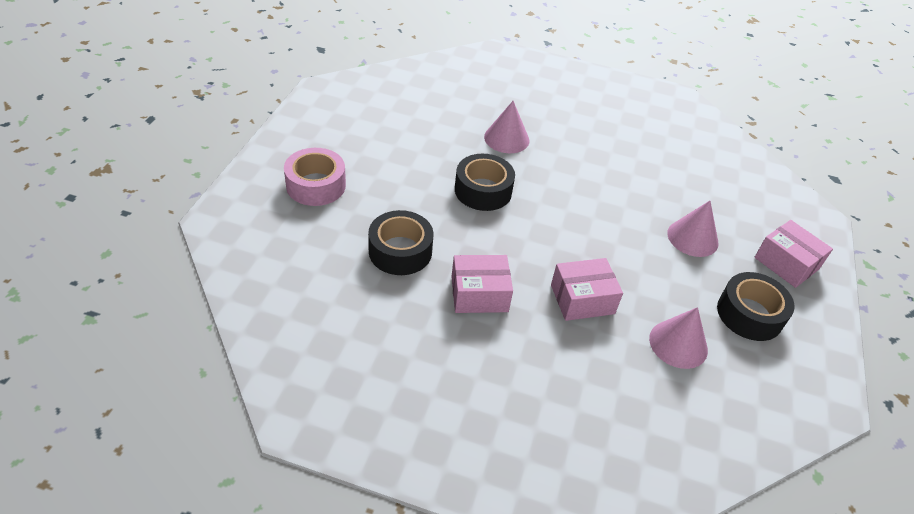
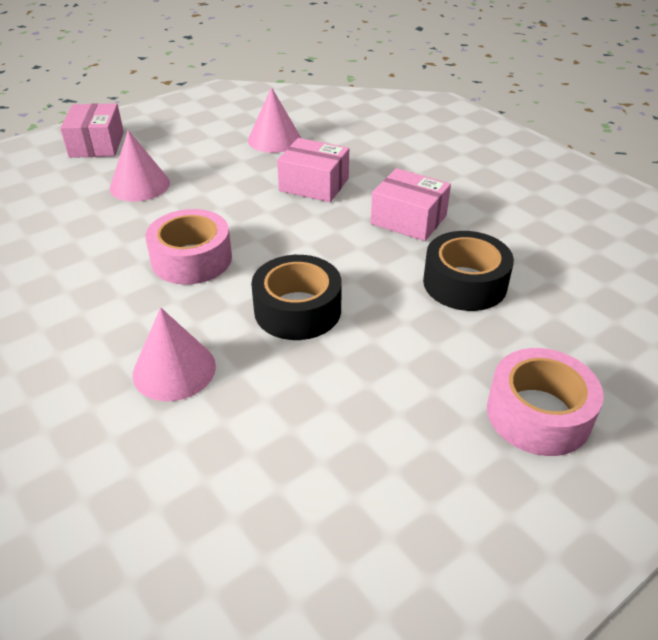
camera: 140 degrees left, 5 degrees down
(578, 196) = (192, 259): none -> pink tape
(749, 314) = (190, 133): black tape -> none

